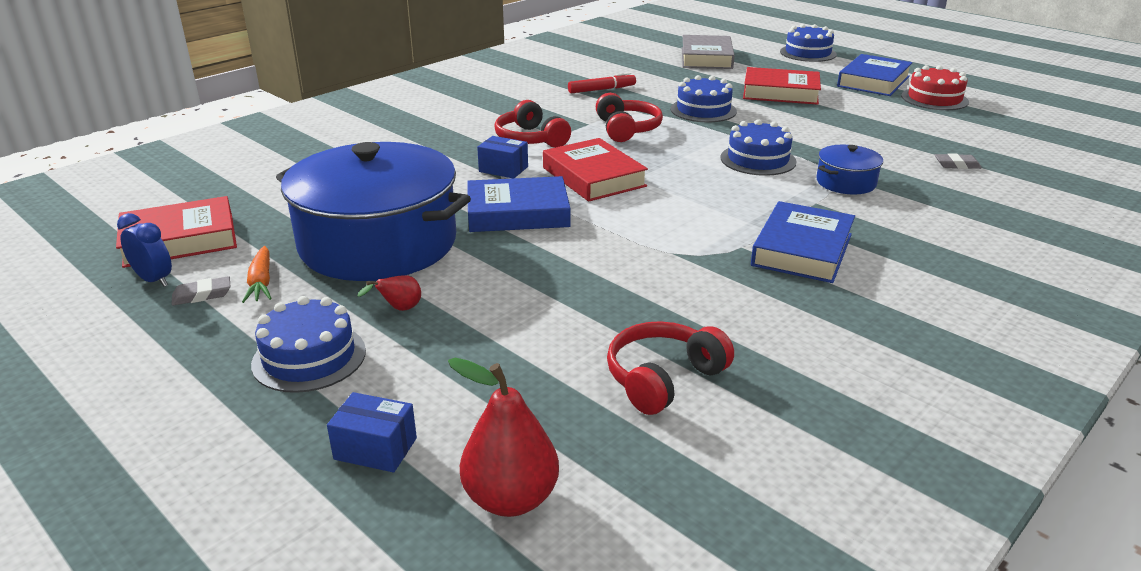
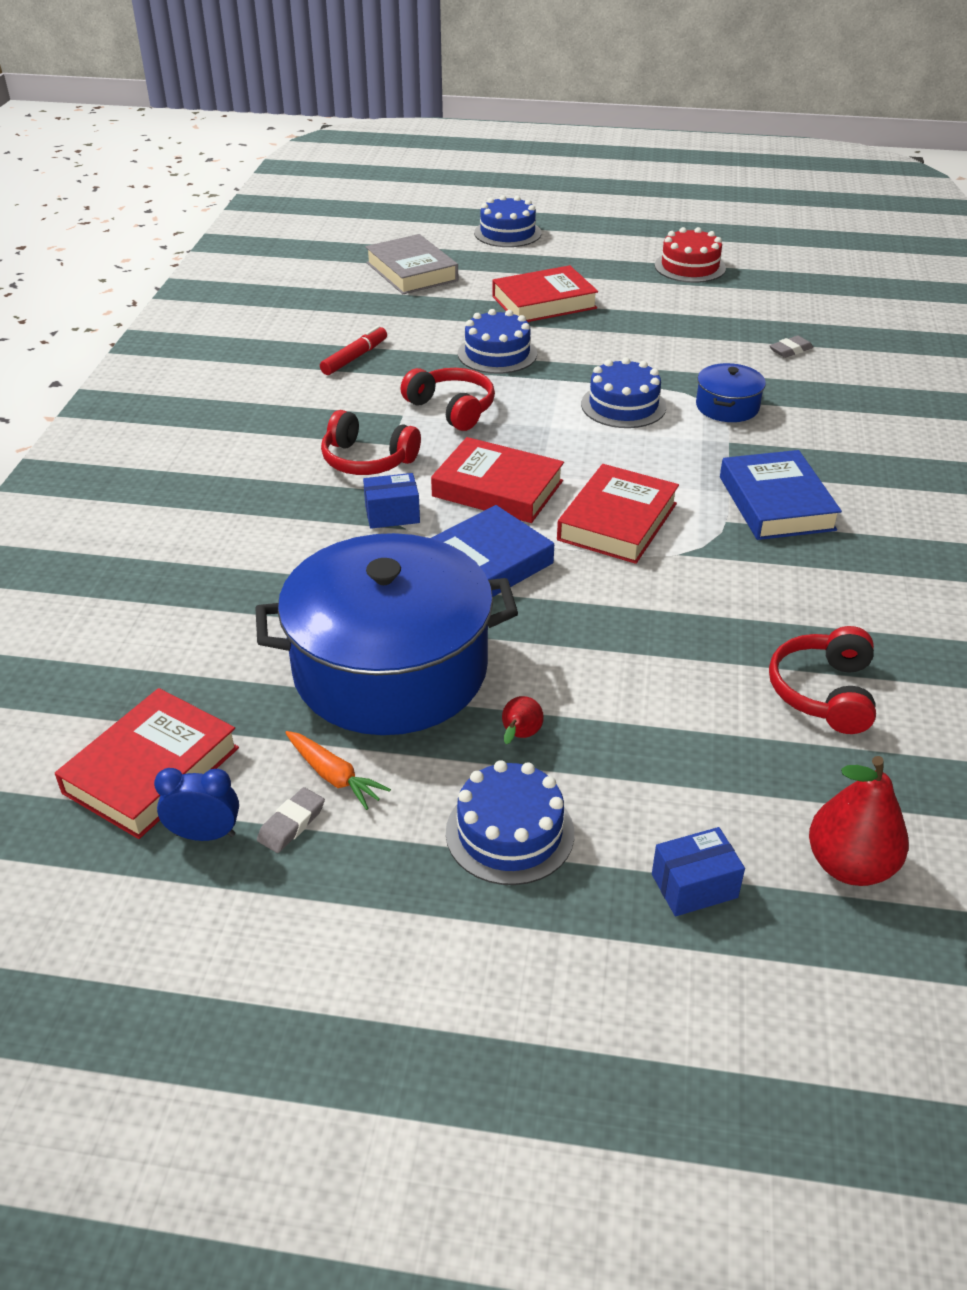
camera: 35 degrees left, 10 degrees up
(652, 220) = (617, 521): none -> red book
(873, 81) = (612, 258): blue book -> none

